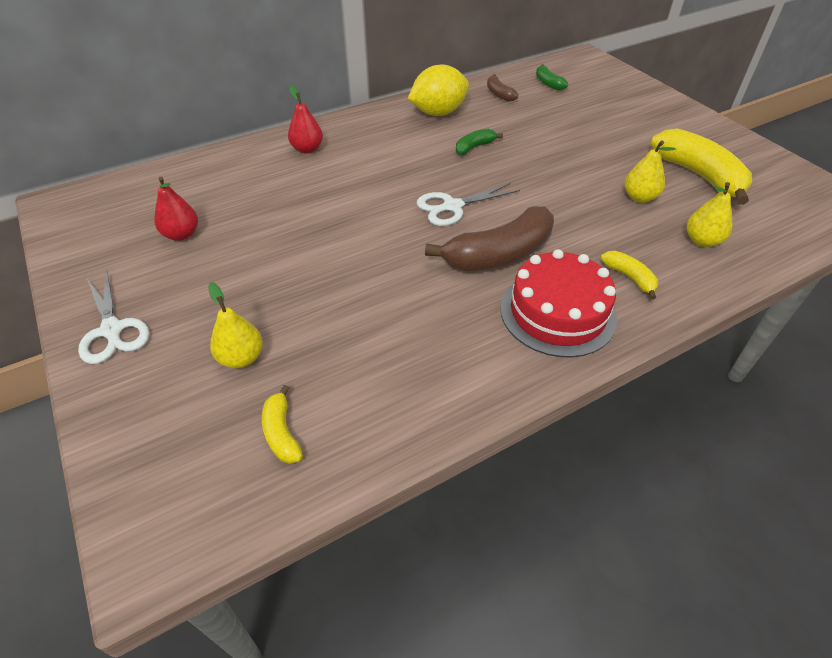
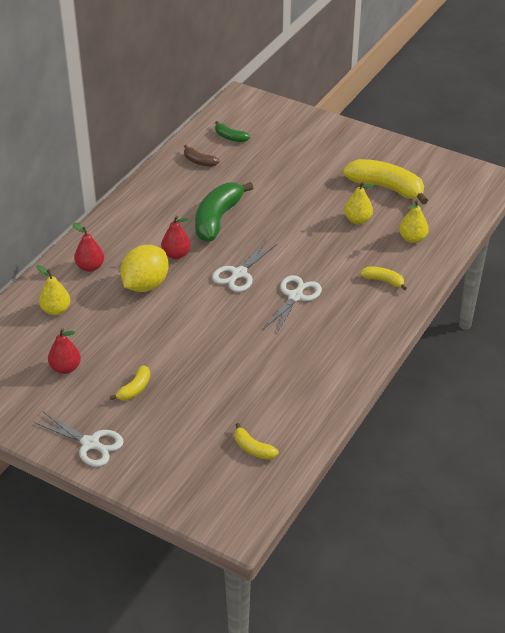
camera: 30 degrees left, 5 degrees down
(223, 287) = (135, 389): none -> yellow banana
(241, 358) = (191, 423): yellow pear -> yellow pear (56, 310)
(401, 166) = (176, 254): none -> red pear
(438, 113) = (165, 197): yellow lemon -> yellow lemon (145, 285)
(474, 147) = (217, 219): green banana -> green banana, size x2.05
(499, 254) = (295, 296): brown banana -> white scissors
(557, 312) = (355, 320): red cake -> none

